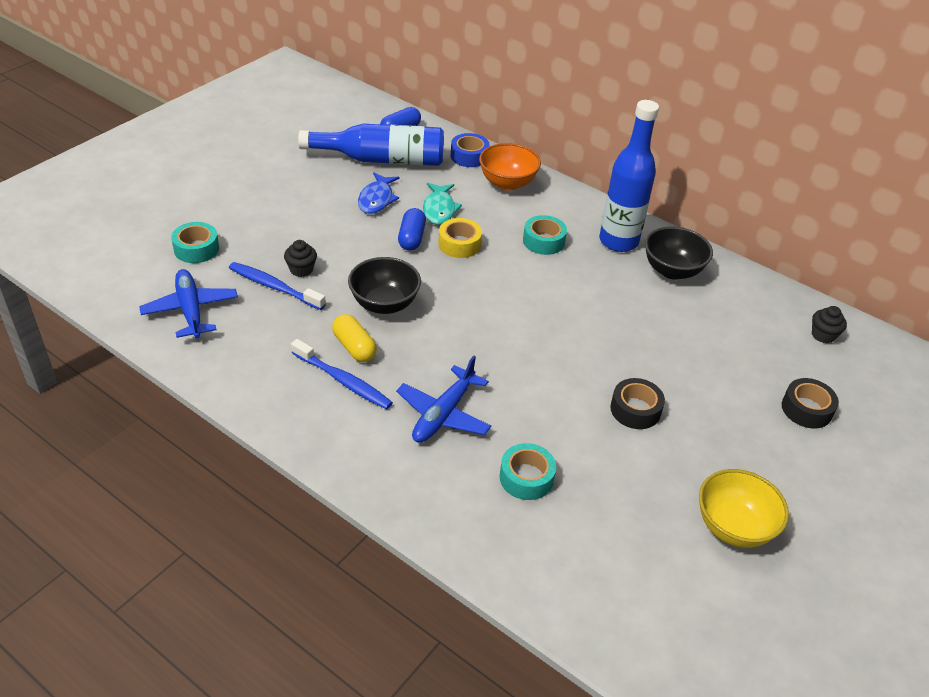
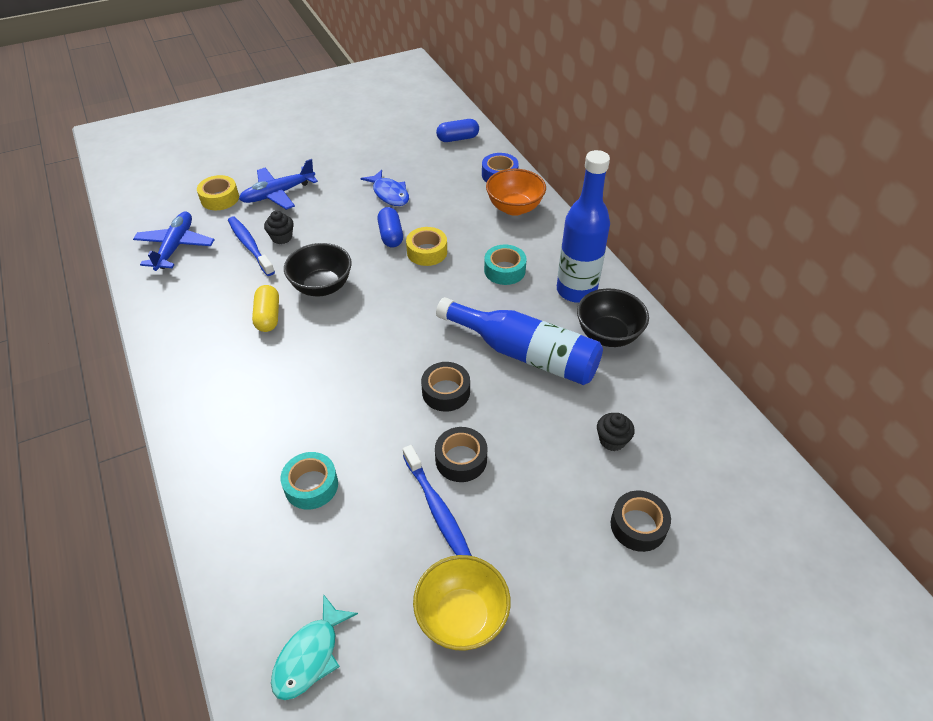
camera: 30 degrees right, 5 degrees up
(196, 249) = (220, 198): turquoise tape -> yellow tape
(343, 381) = (236, 342): blue toothbrush -> blue toothbrush (437, 508)
(377, 199) = (389, 194): blue fish -> blue fish turned 75 degrees counterclockwise
(381, 159) = (421, 160): blue bottle -> blue bottle (524, 353)
(411, 238) = (391, 235): blue capsule -> blue capsule turned 45 degrees counterclockwise
(439, 209) = (435, 216): turquoise fish -> turquoise fish (310, 656)
(443, 414) = (290, 400): blue plane -> blue plane (278, 194)
(577, 360) = (446, 392): none -> black tape
(823, 335) = (720, 453): black cupcake -> black cupcake (612, 440)

